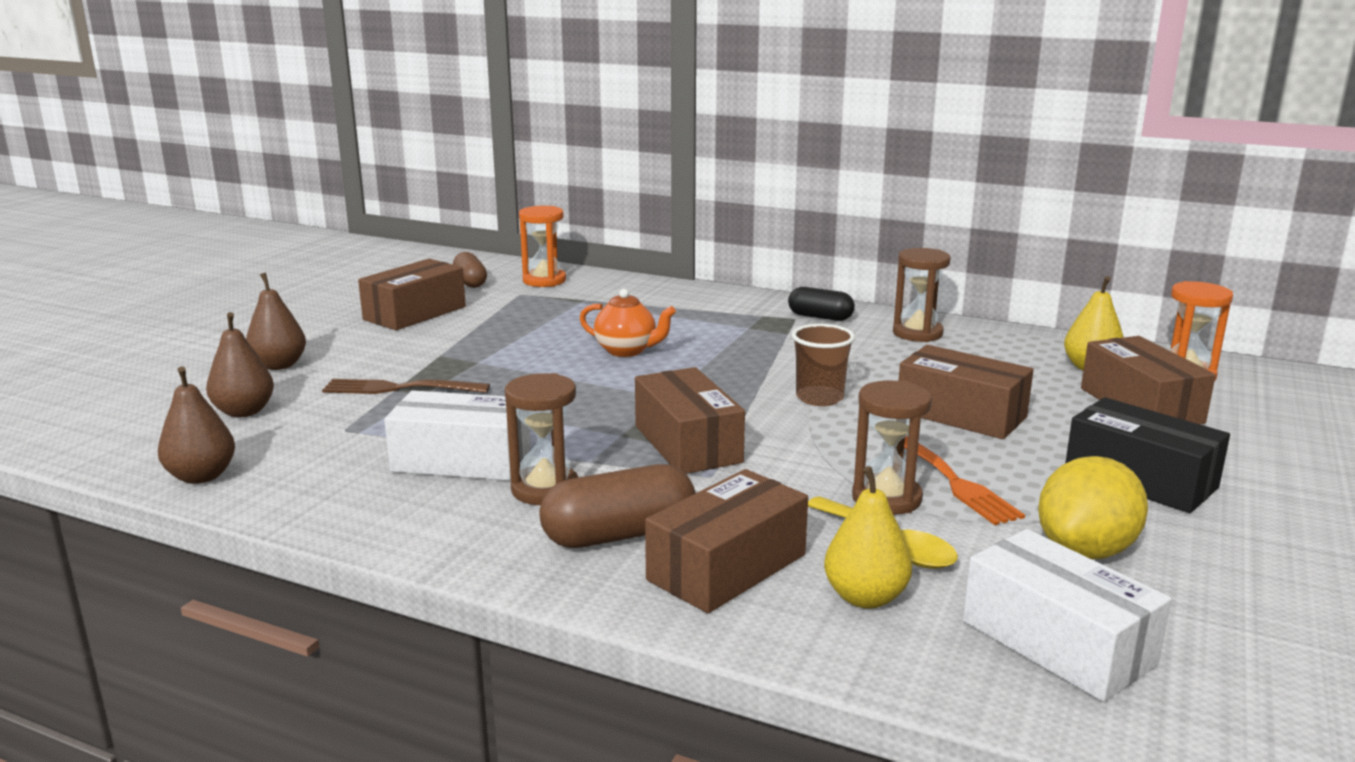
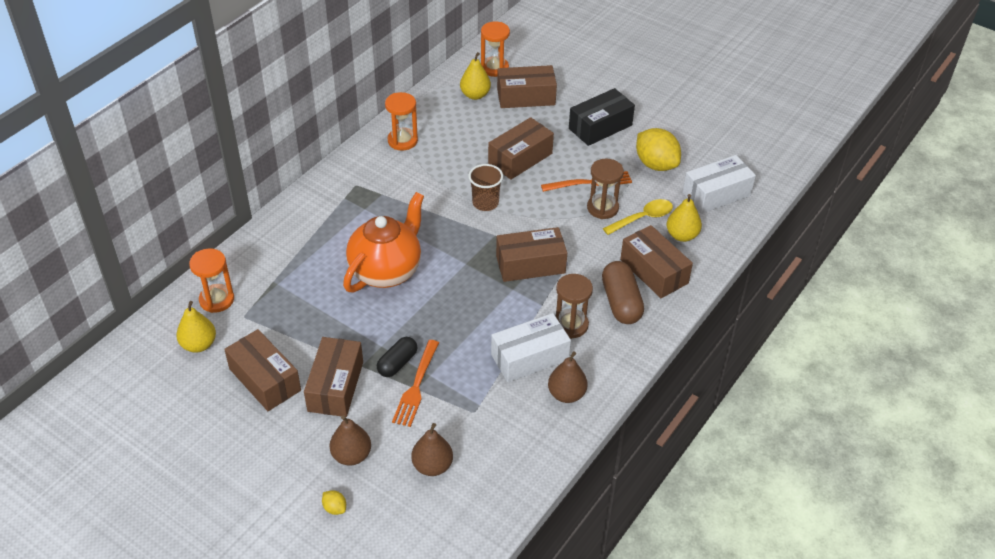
camera: 80 degrees left, 25 degrees up
(194, 366) = (335, 508): none -> yellow lemon
(201, 476) = (525, 475): brown pear -> brown pear (566, 394)
(400, 388) = (416, 386): brown fork -> orange fork
(402, 346) = (335, 386): none -> brown box
(461, 460) = (530, 357): white box -> white box turned 45 degrees clockwise
(470, 282) = (199, 345): brown capsule -> yellow pear
(627, 351) = (386, 271): orange teapot -> orange teapot, size x1.82
(820, 317) = (358, 173): black capsule -> black capsule (397, 363)
(917, 333) = (402, 141): brown hourglass -> orange hourglass

